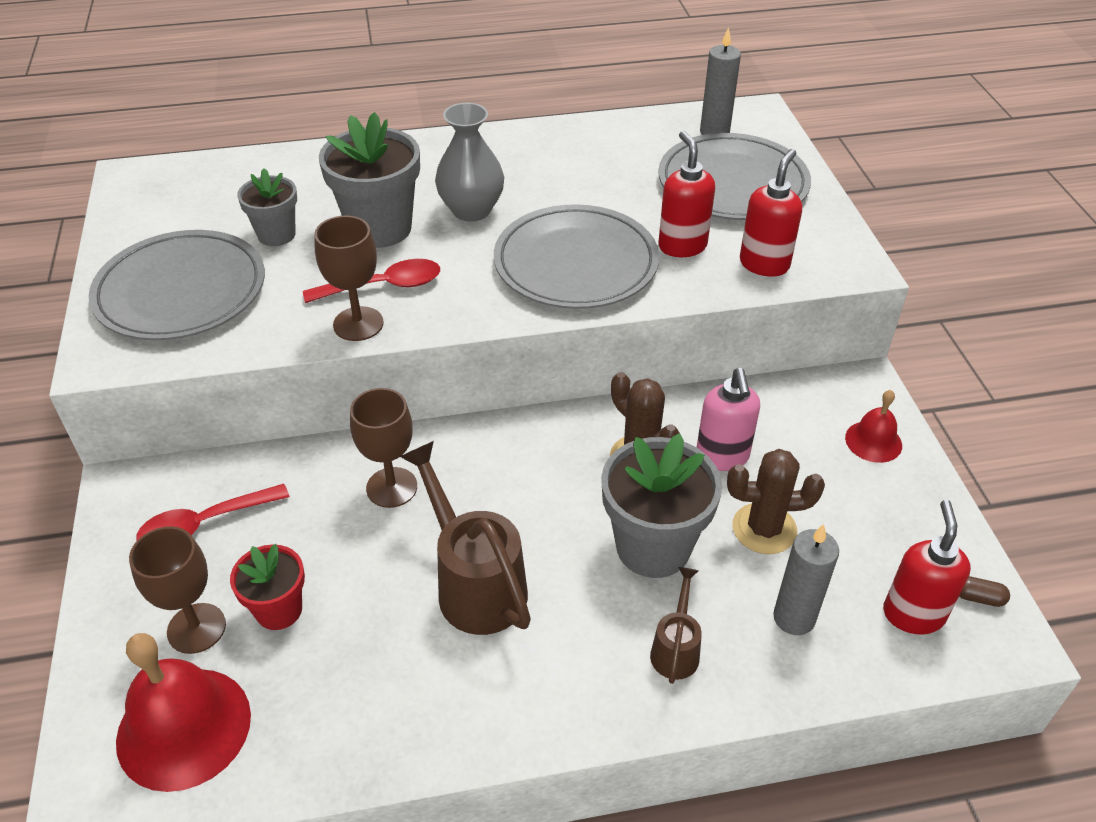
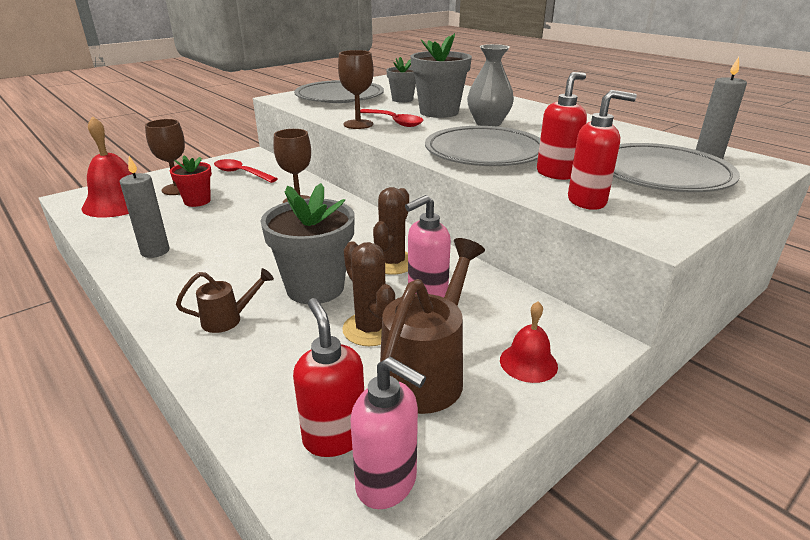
camera: 60 degrees right, 15 degrees down
(474, 584) = (244, 240): brown watering can -> brown watering can (428, 372)
(794, 618) = (287, 366): grey candle -> grey candle (155, 251)
(913, 614) = (334, 437): red soap dispenser -> red soap dispenser turned 90 degrees counterclockwise
(978, 598) = (387, 483): brown capsule -> pink soap dispenser

